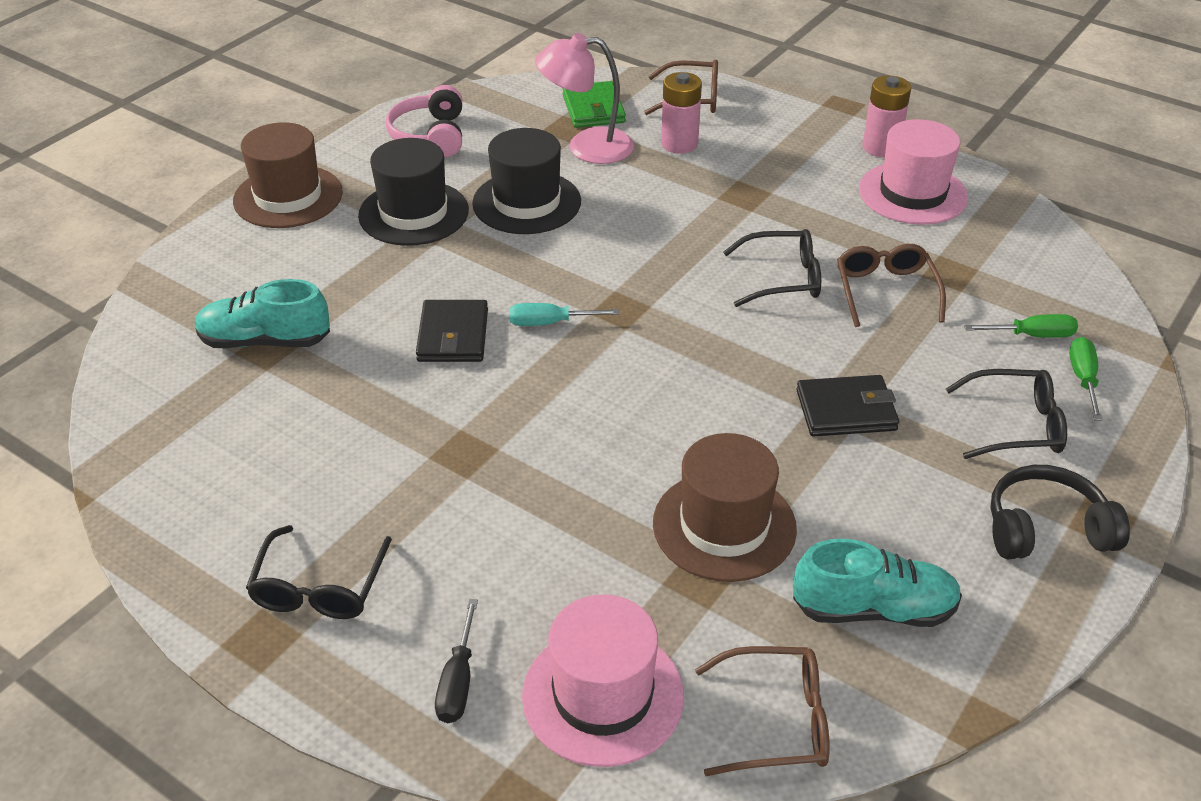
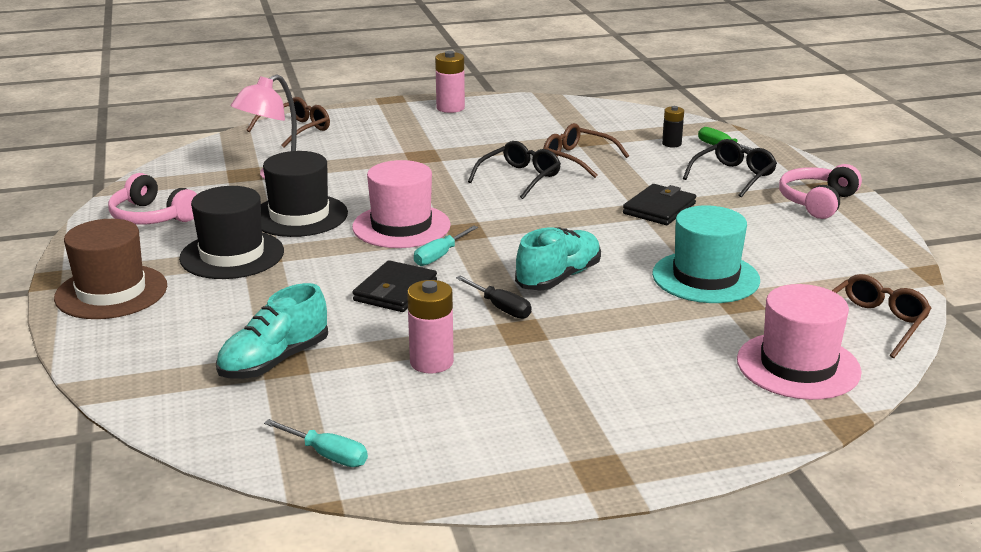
camera: 50 degrees left, 15 degrees down
(150, 454) = (327, 455): none -> turquoise screwdriver
(319, 588) = (580, 430): black glasses -> none
(453, 335) = (395, 291): black wallet -> black wallet turned 75 degrees clockwise
(458, 681) = (731, 409): black screwdriver -> black screwdriver (500, 308)
(593, 109) = (241, 159): green wallet -> none
(679, 144) = (334, 151): pink battery -> pink battery (431, 362)
(724, 526) = (705, 277): brown hat -> turquoise hat
(873, 609) = (821, 265): turquoise shoe -> turquoise shoe (558, 278)
(912, 193) = (506, 118): pink hat -> pink hat (401, 226)
(1031, 335) = (671, 144): green screwdriver -> black battery
(1046, 529) = (817, 202): black headphones -> pink headphones

